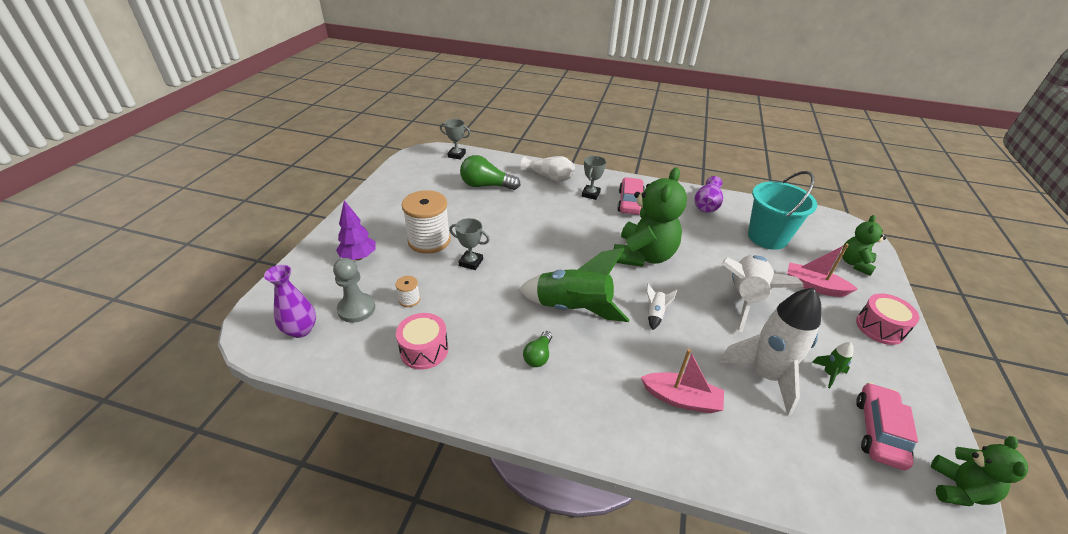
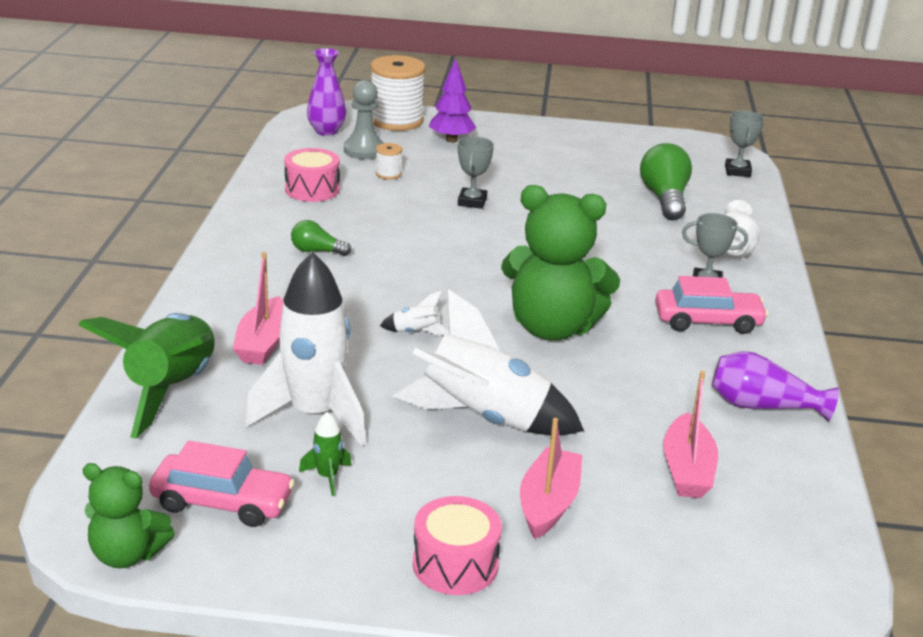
camera: 80 degrees right, 10 degrees down
(429, 240) = (504, 173): white spool -> white spool (396, 121)
(573, 308) = (407, 271): green rocket -> green rocket (171, 390)
(767, 237) = (687, 470): turquoise bucket -> pink boat
(855, 264) = (655, 580): green teddy bear -> none

